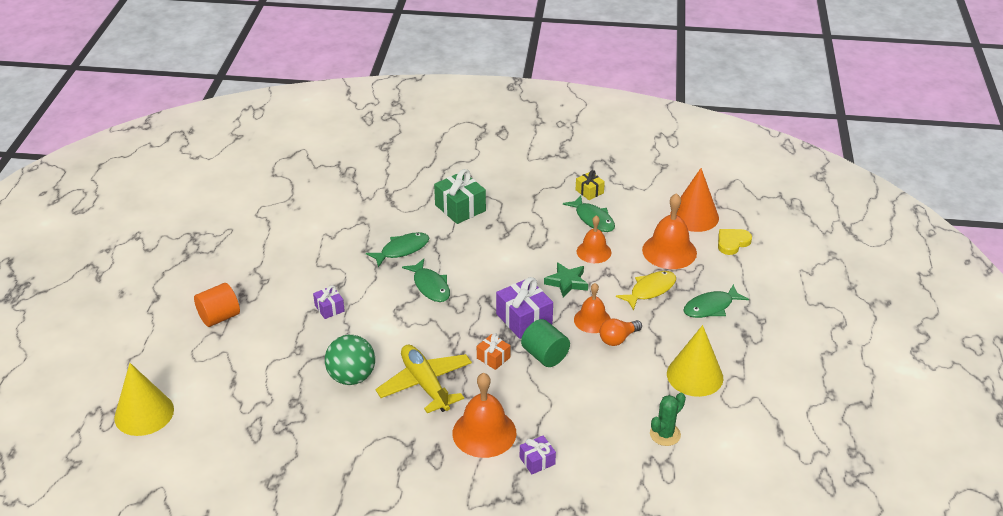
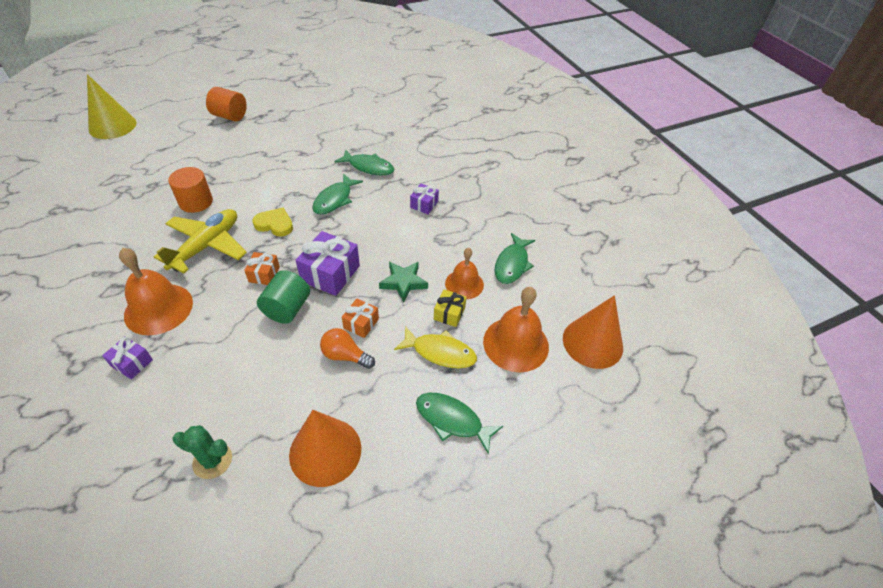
camera: 55 degrees right, 10 degrees up
(329, 308) = (271, 159): purple gift -> purple gift (424, 204)
(352, 377) = (196, 202): green ball -> orange cylinder
(460, 208) = (449, 176): green gift -> none
(589, 191) = (550, 245): yellow gift -> yellow gift (449, 313)
(592, 320) = (361, 323): orange bell -> orange gift
(695, 375) = (325, 451): yellow cone -> orange cone
(732, 243) = (580, 396): yellow heart -> yellow heart (275, 224)

